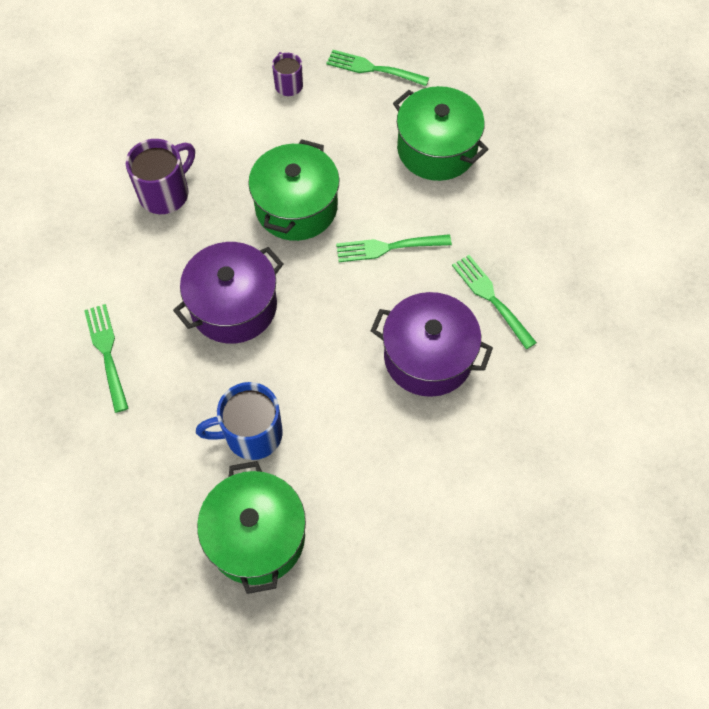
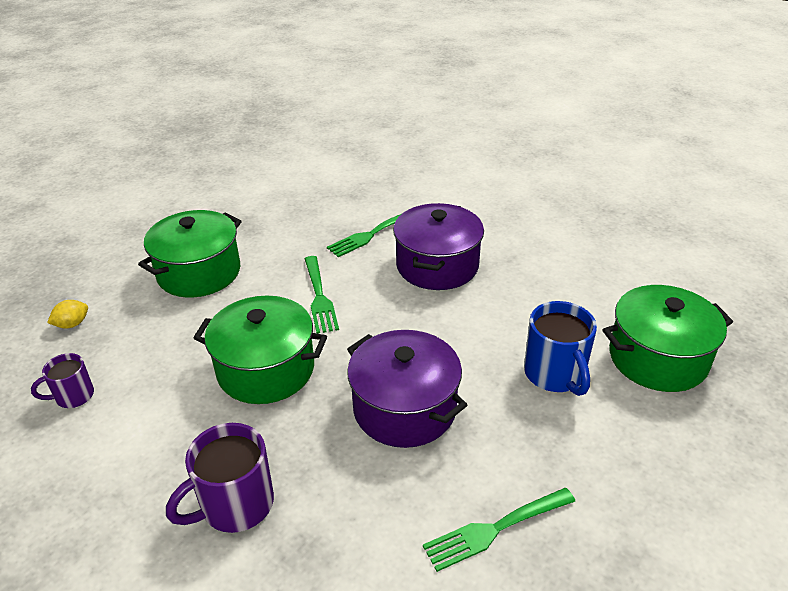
camera: 95 degrees left, 25 degrees down
(165, 193) = (235, 505): purple mug -> purple mug turned 75 degrees counterclockwise
(373, 69) = (72, 324): green fork -> yellow lemon

